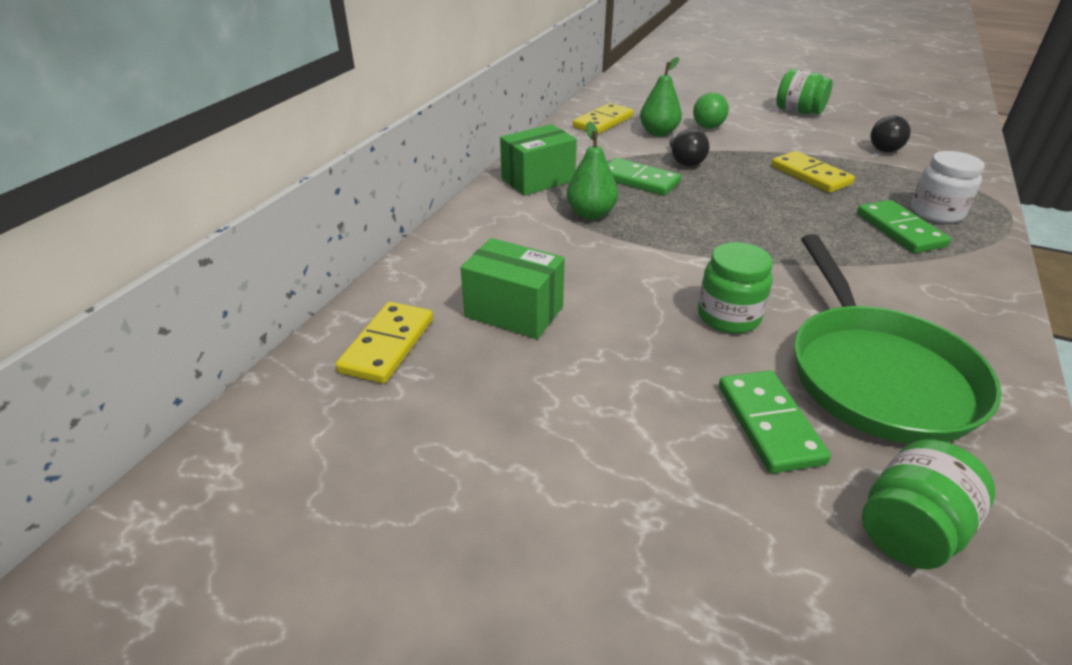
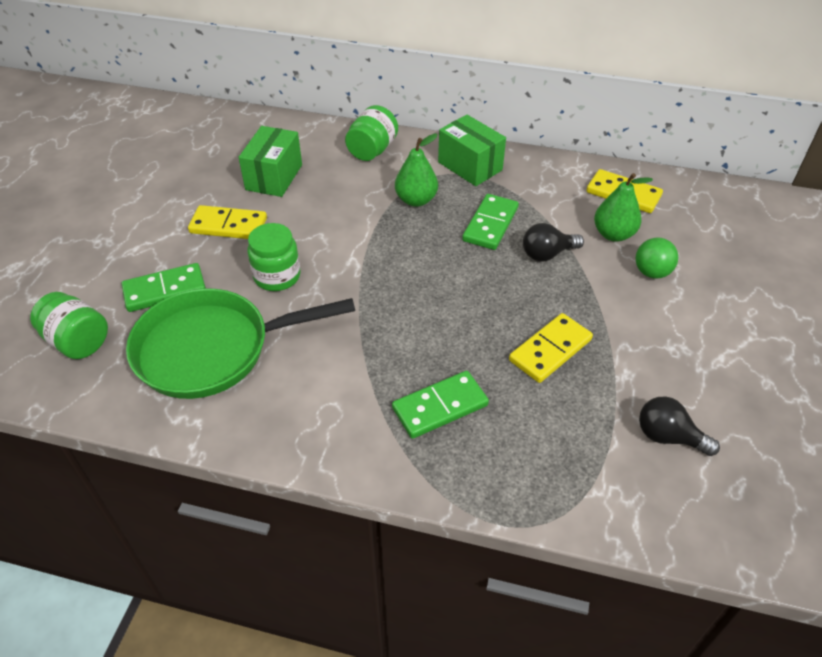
camera: 80 degrees right, 10 degrees up
(387, 345) = (237, 136): yellow domino -> yellow domino (228, 225)
(798, 111) = (757, 360): green jar -> green jar (372, 150)
(936, 212) = (490, 448): white jar -> none

